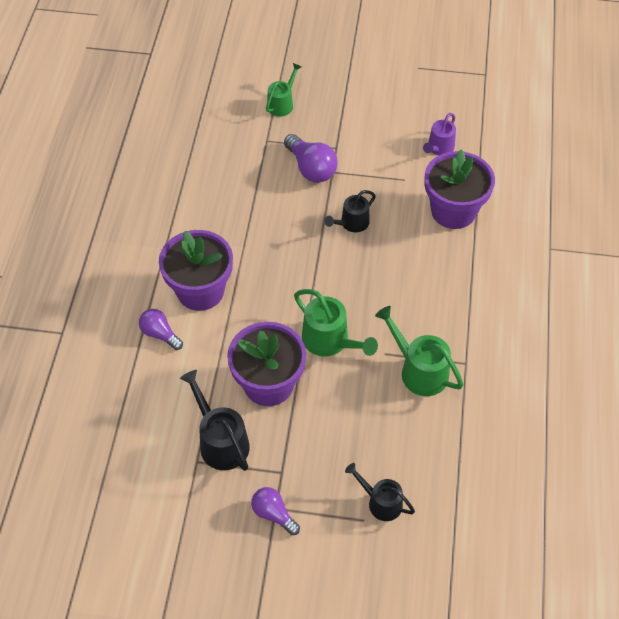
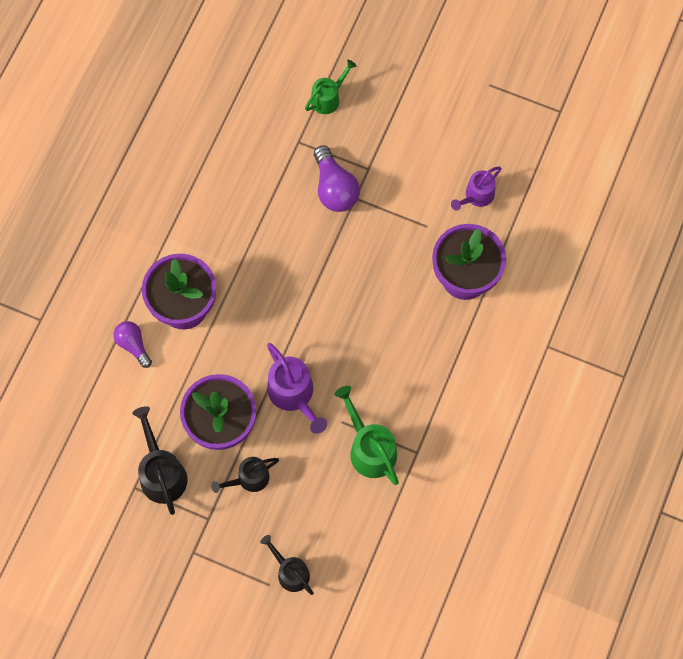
camera: 15 degrees right, 15 degrees up
(273, 514) = (190, 557): purple light bulb -> none
(330, 341) = (293, 394): green watering can -> purple watering can
(352, 223) = (356, 266): black watering can -> black watering can (249, 479)

